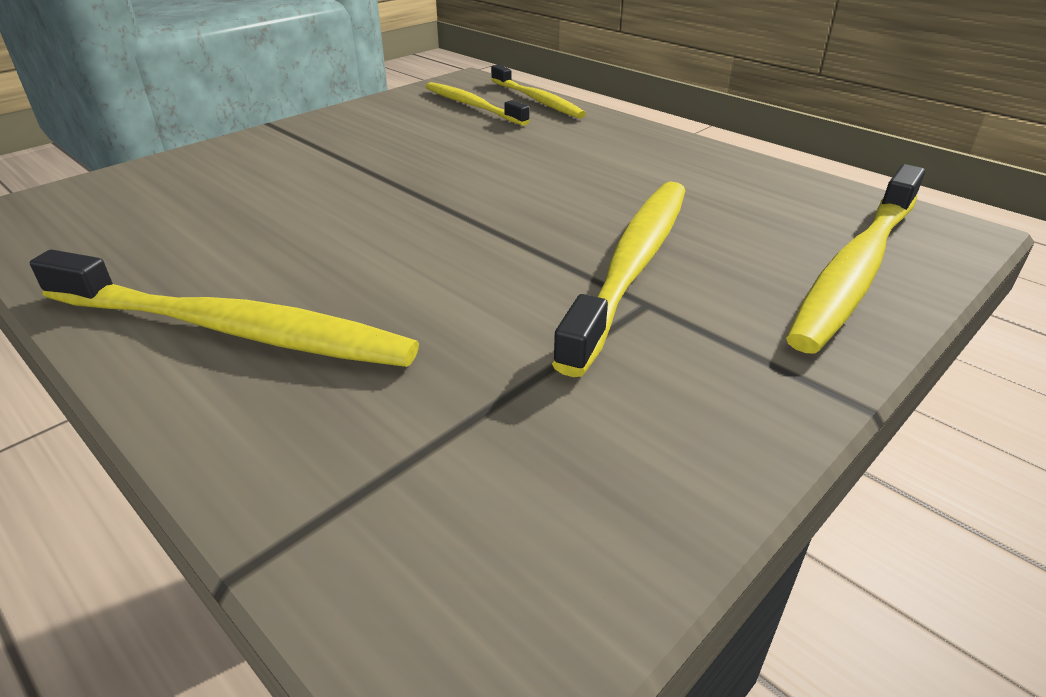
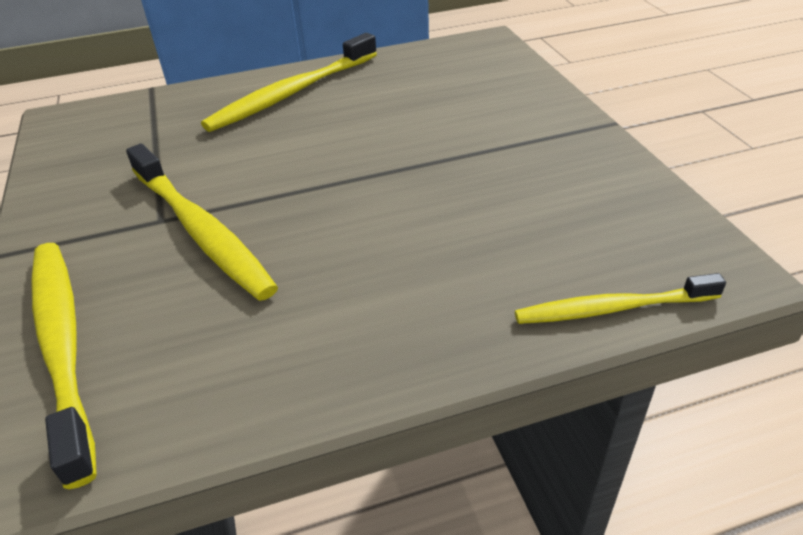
camera: 120 degrees right, 5 degrees up
(472, 105) = (612, 248): yellow toothbrush -> none

